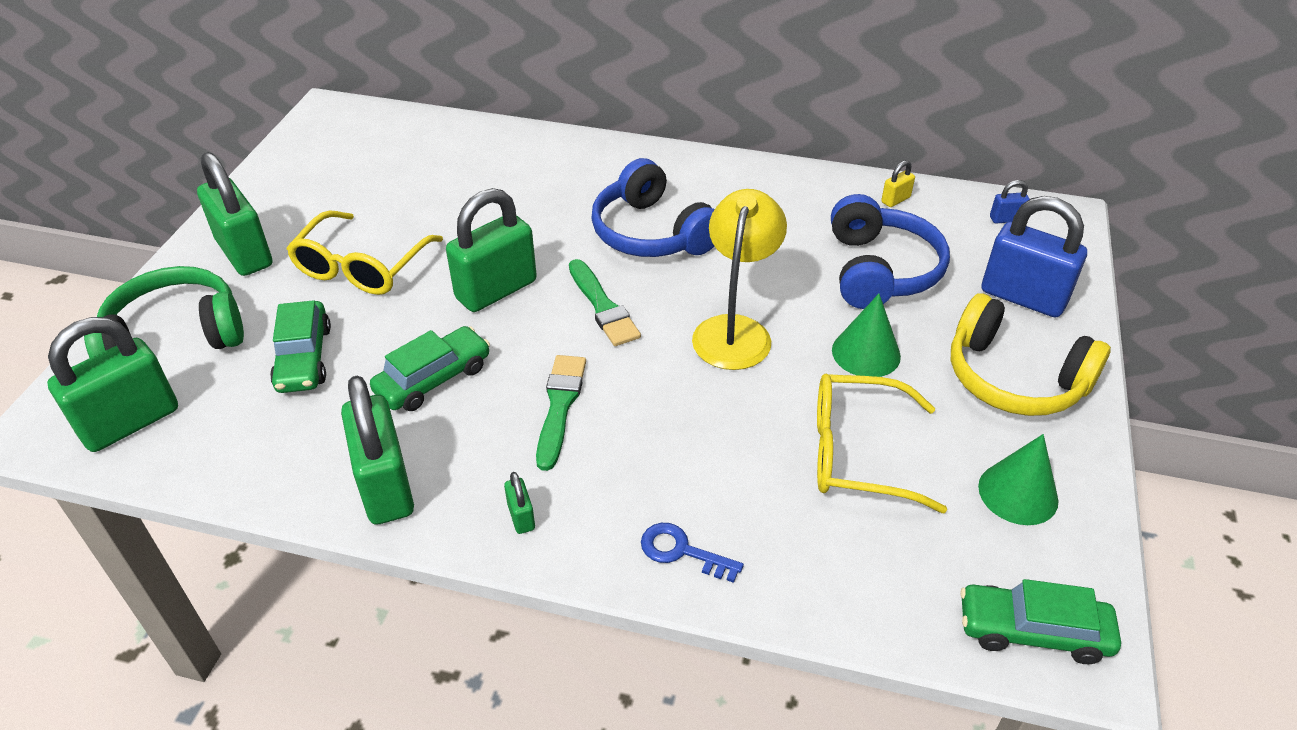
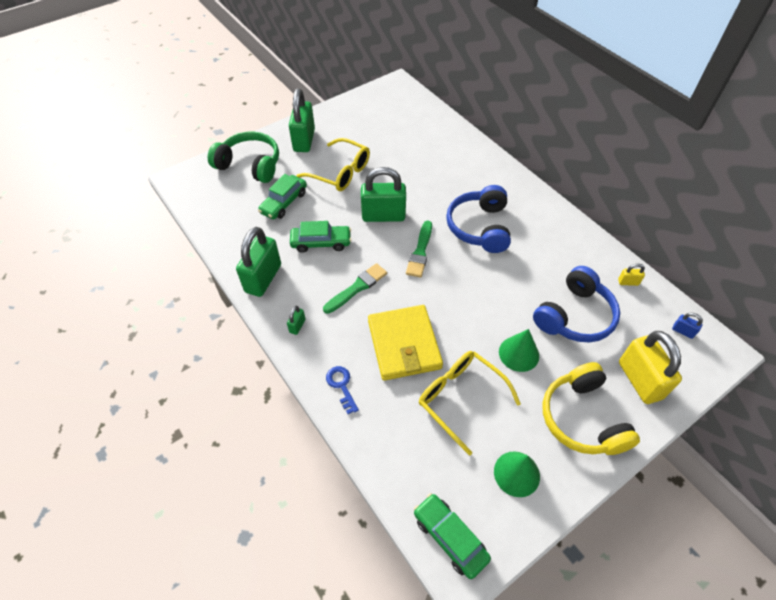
camera: 40 degrees right, 10 degrees up
(130, 422) = (206, 194): green padlock -> none
(361, 267) = (341, 172): yellow glasses -> yellow glasses turned 120 degrees counterclockwise
(710, 437) = (404, 344): none -> yellow wallet
(735, 330) = (467, 301): yellow lamp -> none
(1023, 297) = (640, 380): blue padlock -> yellow padlock

